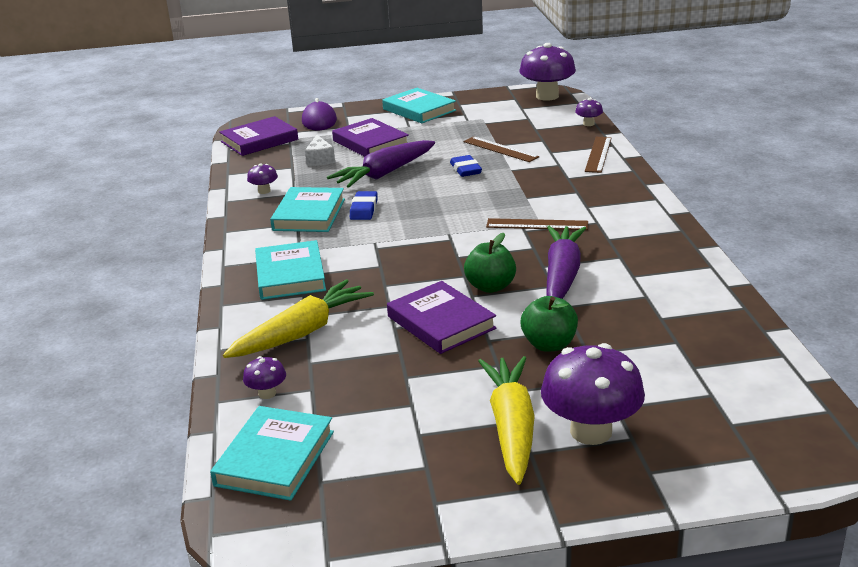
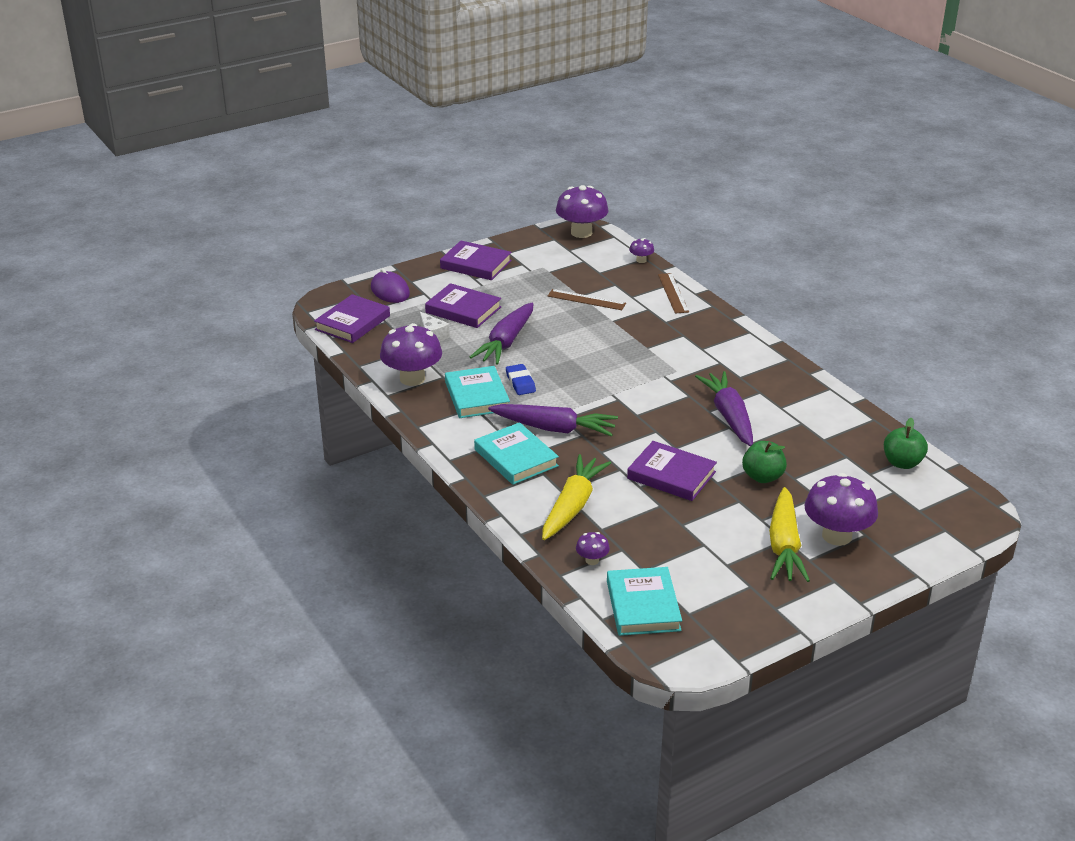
camera: 25 degrees left, 5 degrees up
(264, 191) = (412, 378): purple mushroom -> purple mushroom, size x2.17
(356, 255) = (554, 428): none -> purple carrot
(419, 110) = (476, 264): turquoise book -> purple book
(465, 169) = (573, 326): blue eraser -> none
(490, 287) = (683, 437): green apple -> green apple (902, 463)
(511, 428) = (784, 545): yellow carrot -> yellow carrot turned 150 degrees counterclockwise
(537, 224) = (676, 373): brown ruler -> none

